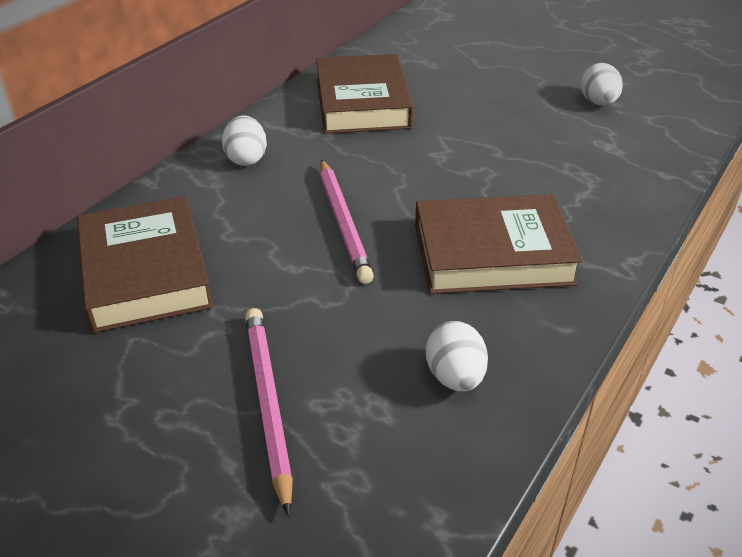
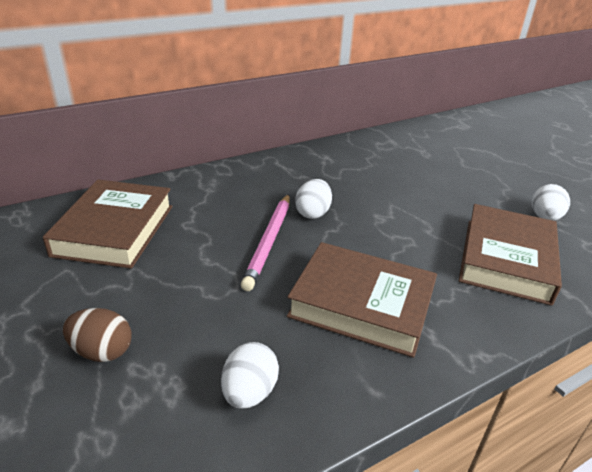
camera: 25 degrees right, 5 degrees down
(246, 159) = (243, 179): white egg -> white egg (313, 213)
(268, 403) = (102, 351): pink pencil -> brown egg
(362, 103) = (353, 166): brown book -> brown book (506, 259)

